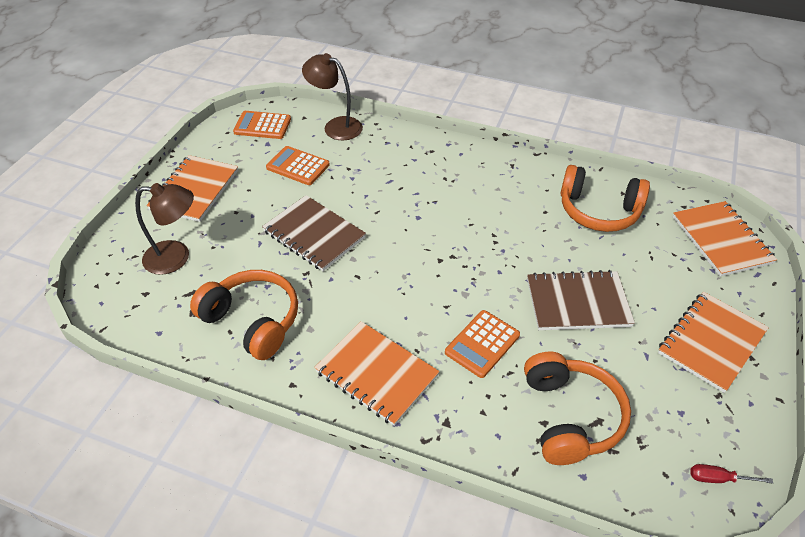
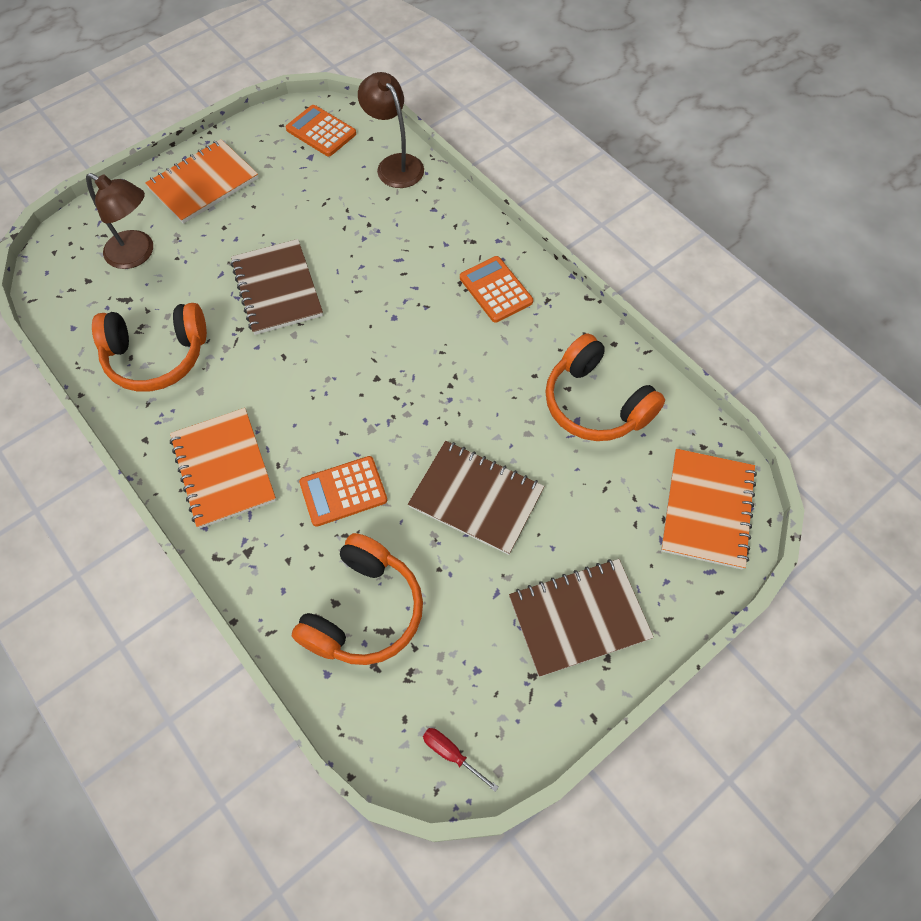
camera: 30 degrees right, 15 degrees up
(253, 321) = (157, 356): orange headphones -> orange headphones turned 105 degrees clockwise
(298, 166) = (320, 199): orange calculator -> orange calculator (495, 290)
(711, 342) = (579, 618): orange notebook -> brown notebook

